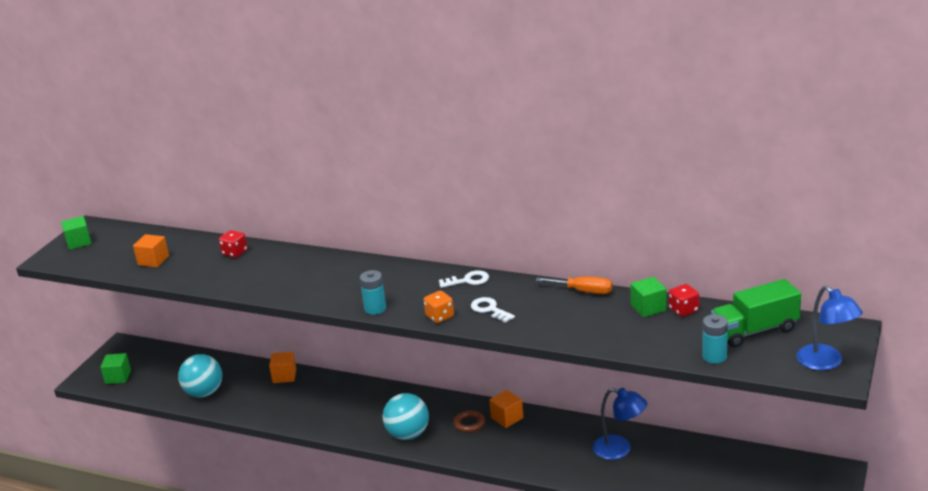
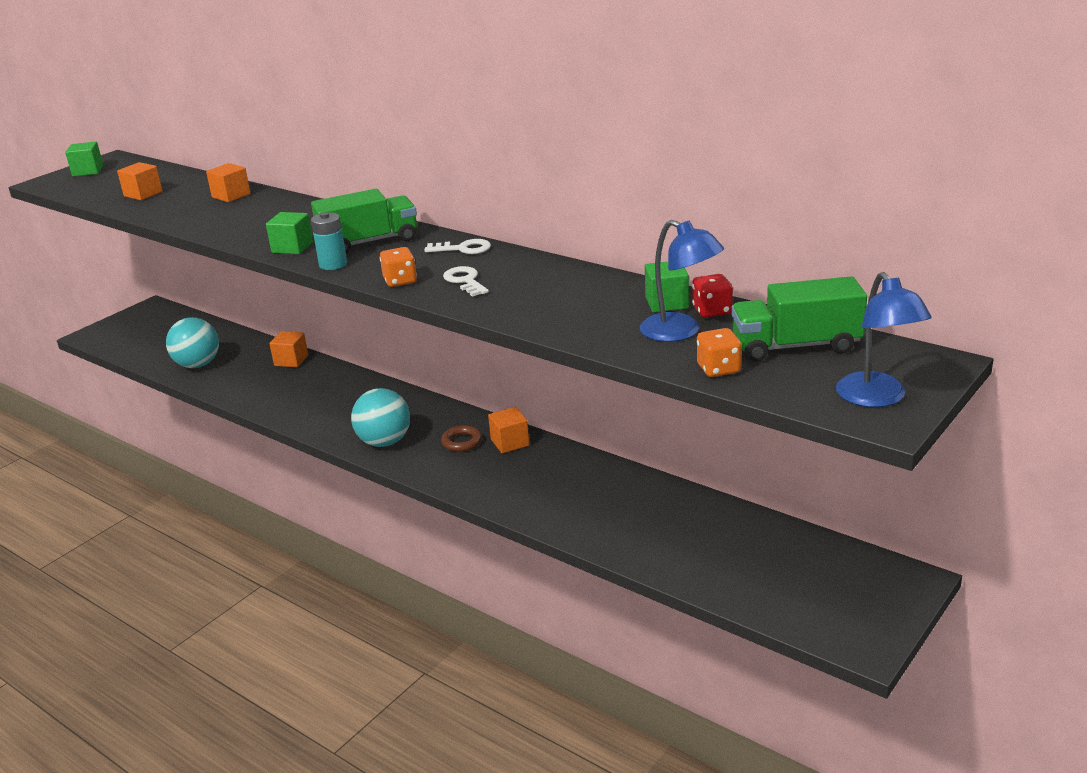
camera: 15 degrees right, 0 degrees up
(118, 377) = (125, 337): green cube -> green cube (292, 247)
(235, 253) = (231, 196): red dice -> orange cube
(388, 284) = (369, 242): none -> green truck
(583, 291) = (595, 275): orange screwdriver -> none
(619, 450) = (627, 501): blue lamp -> blue lamp (680, 332)
(714, 356) = (718, 369): turquoise battery -> orange dice

